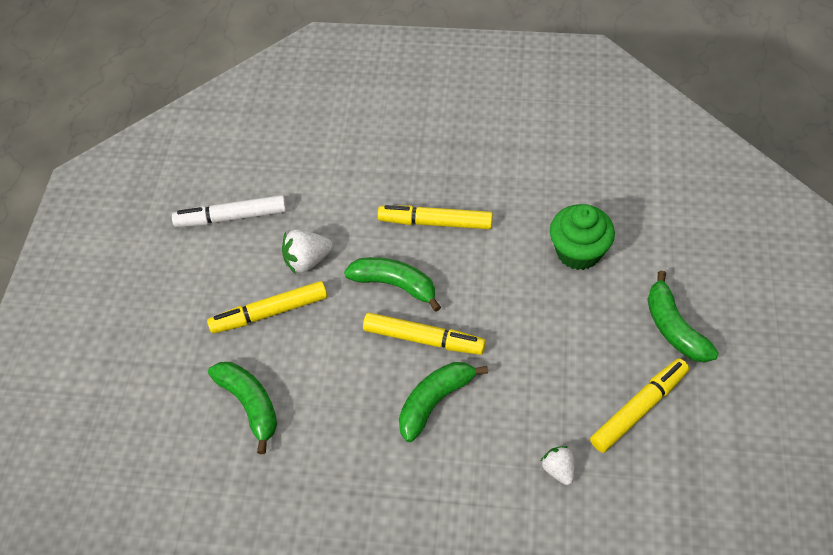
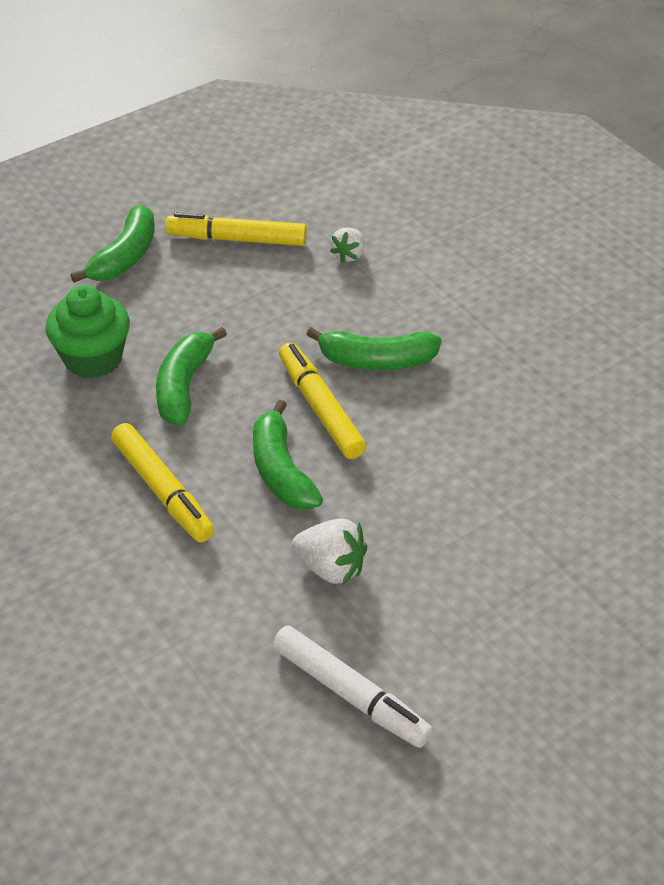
camera: 135 degrees left, 10 degrees down
(250, 404) = (539, 487): green banana -> green banana (184, 386)
(270, 313) = (429, 550): yellow marker -> none

